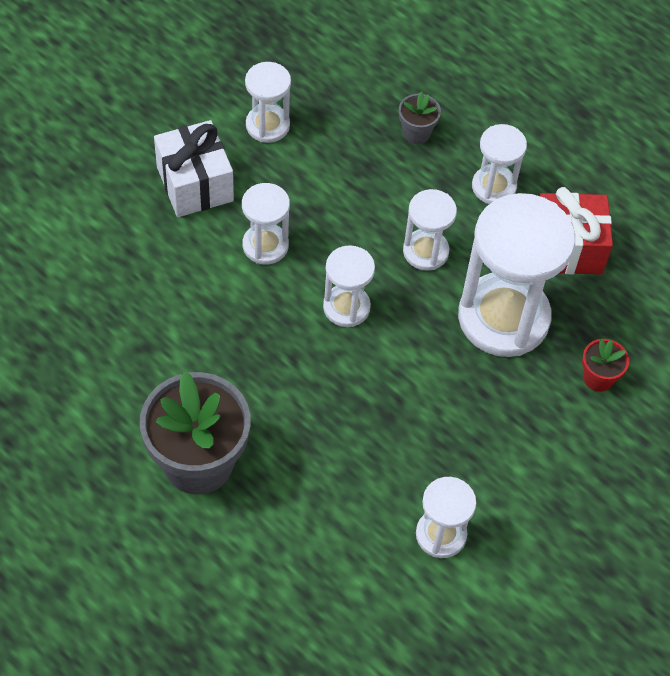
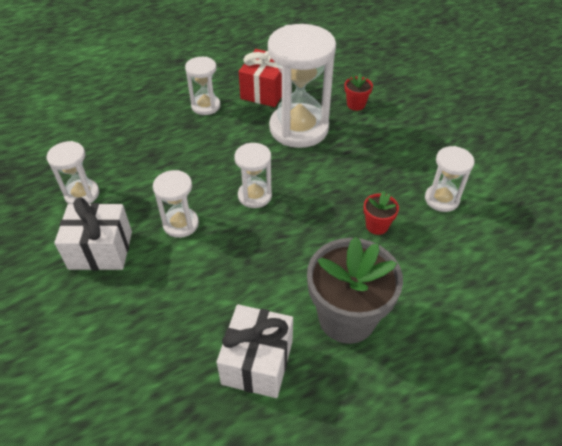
camera: 65 degrees left, 10 degrees down
(110, 390) = (257, 362): none -> white gift
(355, 463) = (377, 226): none -> red flower pot
(416, 133) = (144, 126): grey flower pot -> none
(425, 251) = (233, 147): white hourglass -> none

